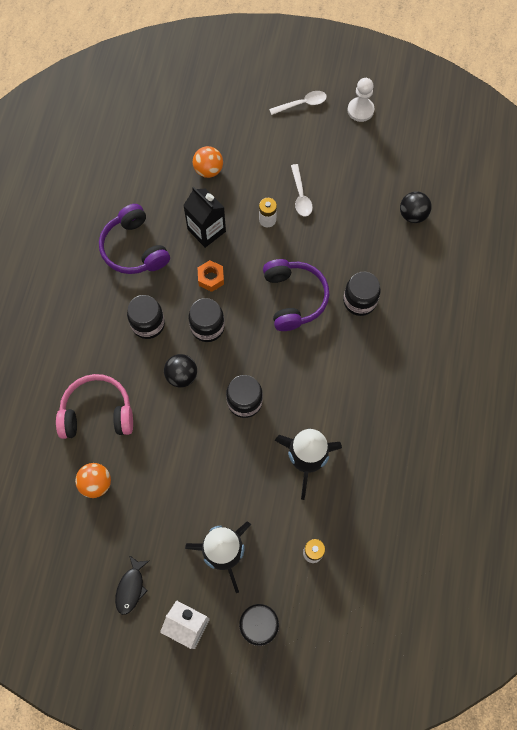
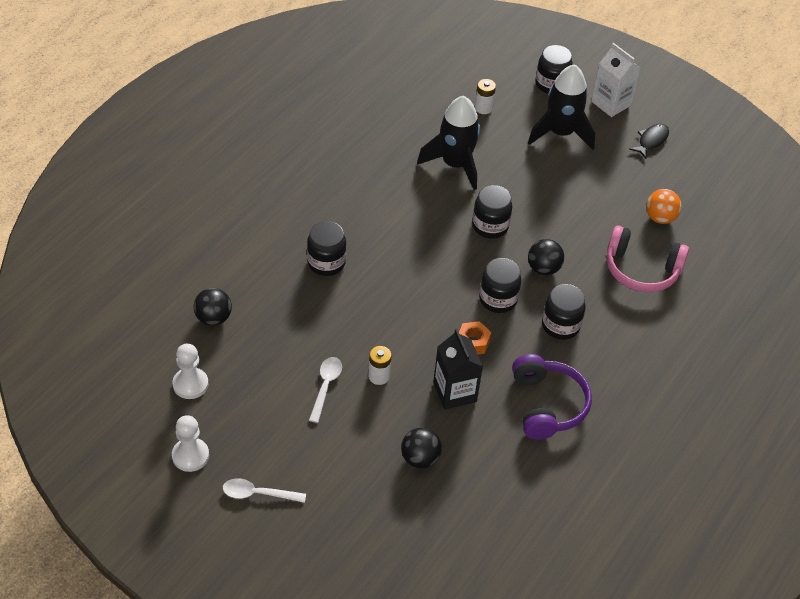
camera: 160 degrees left, 20 degrees down
(208, 170) = (420, 459): orange ball -> black ball
(294, 298) = (393, 291): purple headphones -> none
(394, 158) = (190, 384): none -> white pawn

